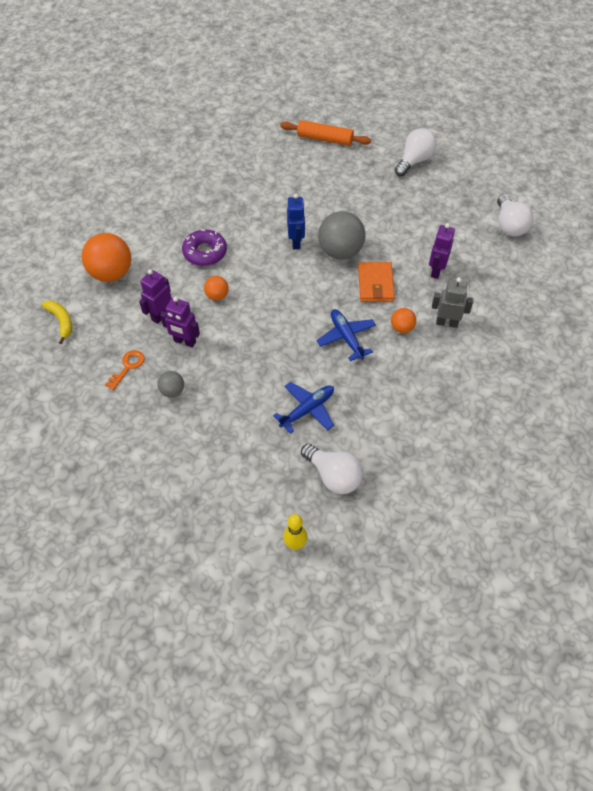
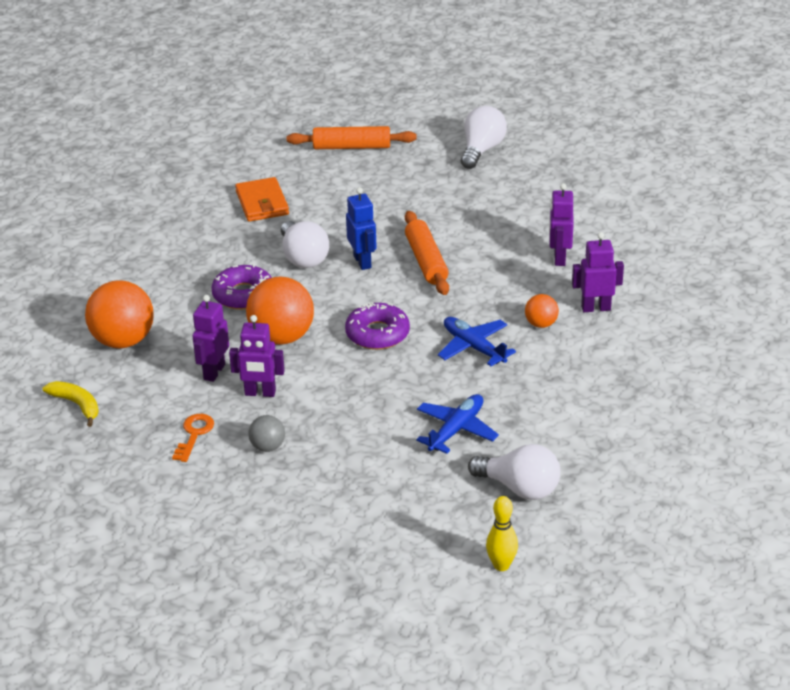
camera: 15 degrees left, 20 degrees down
(217, 295) = (282, 337): orange ball -> orange ball, size x1.99
(283, 309) = (377, 334): none -> purple donut
(340, 251) = (426, 261): grey ball -> orange rolling pin
(375, 284) = (487, 286): orange wallet -> orange wallet (262, 203)
(447, 323) = (595, 308): grey robot -> purple robot
(509, 225) = (632, 195): white light bulb -> white light bulb (303, 258)

